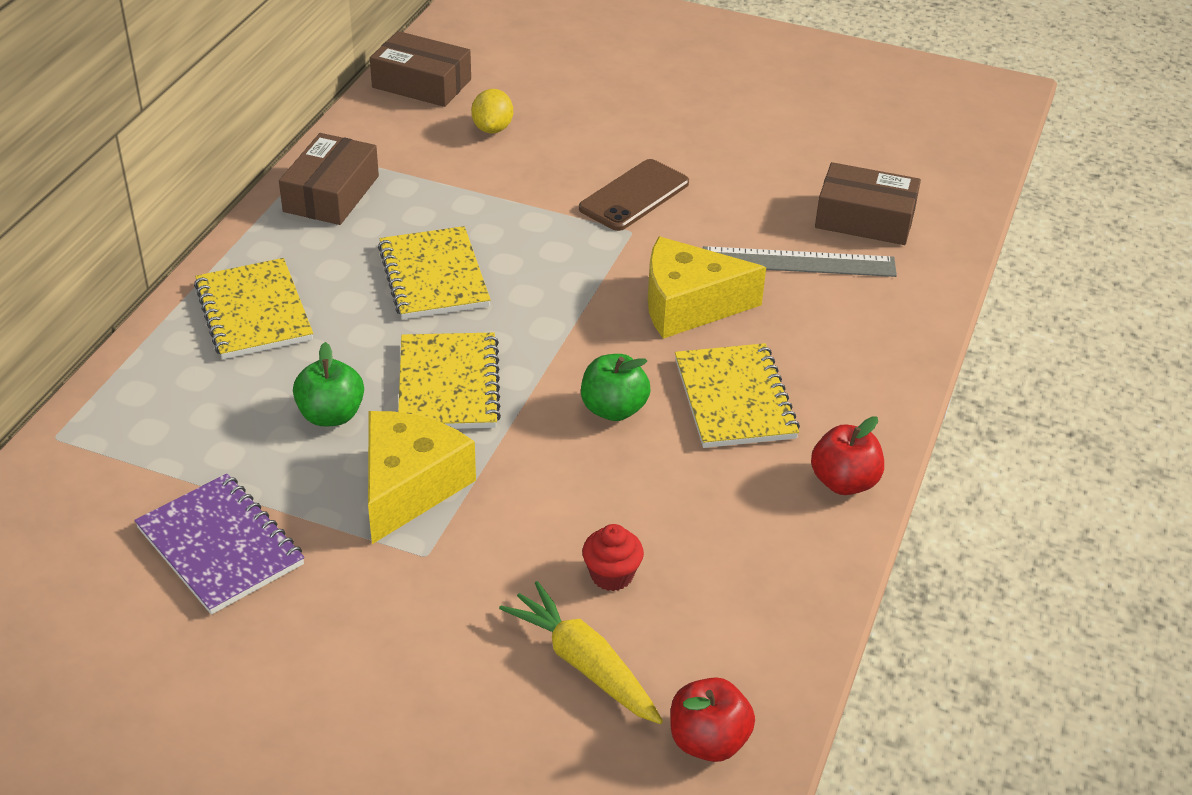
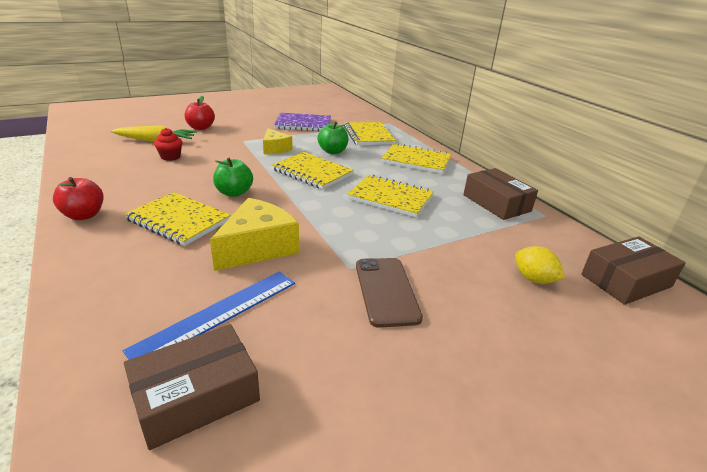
camera: 130 degrees right, 10 degrees down
(182, 422) = (368, 135): none -> yellow notebook
(409, 487) = (275, 149): yellow cheese -> yellow cheese, size x0.61
(708, 741) = (93, 142): red apple -> red apple (201, 128)
(798, 262) = (218, 314): grey ruler -> blue ruler

